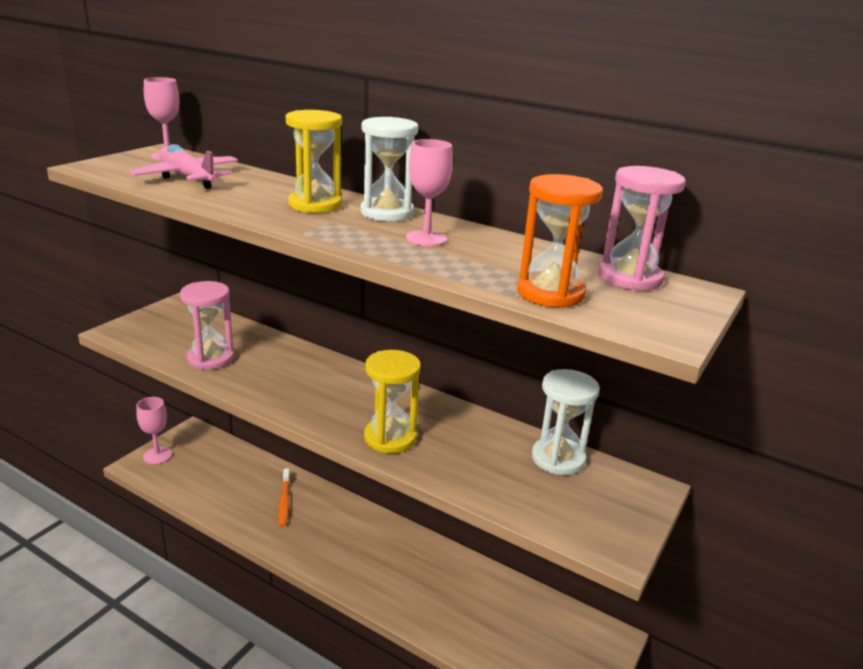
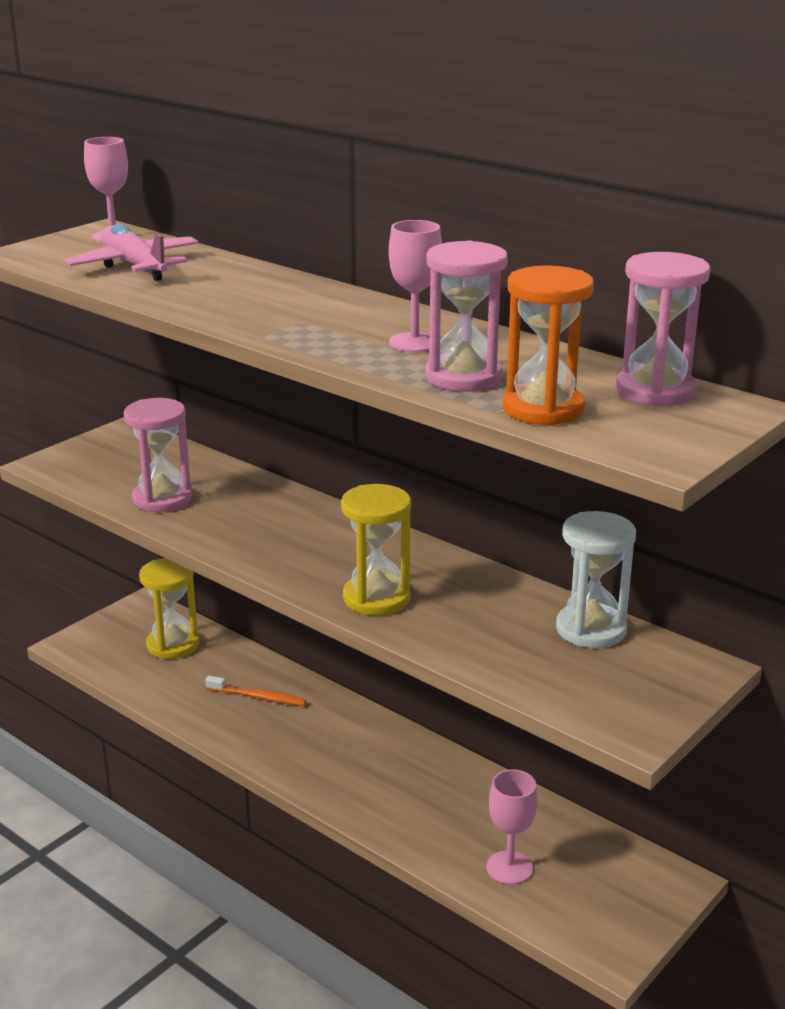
camera: 10 degrees right, 0 degrees up
(157, 455) = (96, 634): pink goblet -> pink goblet (509, 867)
(284, 501) = (258, 697): orange toothbrush -> orange toothbrush turned 75 degrees counterclockwise
(315, 205) = (287, 300): yellow hourglass -> yellow hourglass (173, 645)
(387, 213) = (375, 310): white hourglass -> none
(475, 267) = (463, 377): none -> pink hourglass

